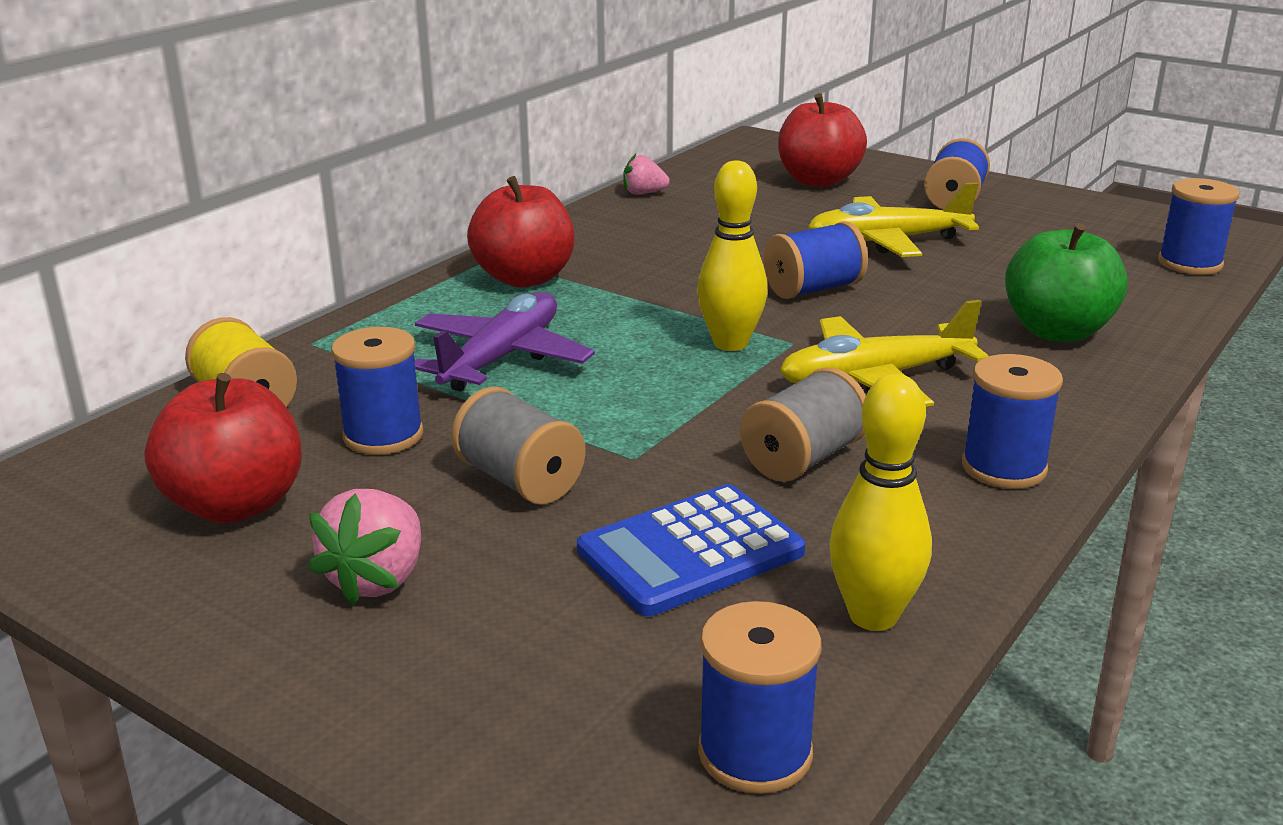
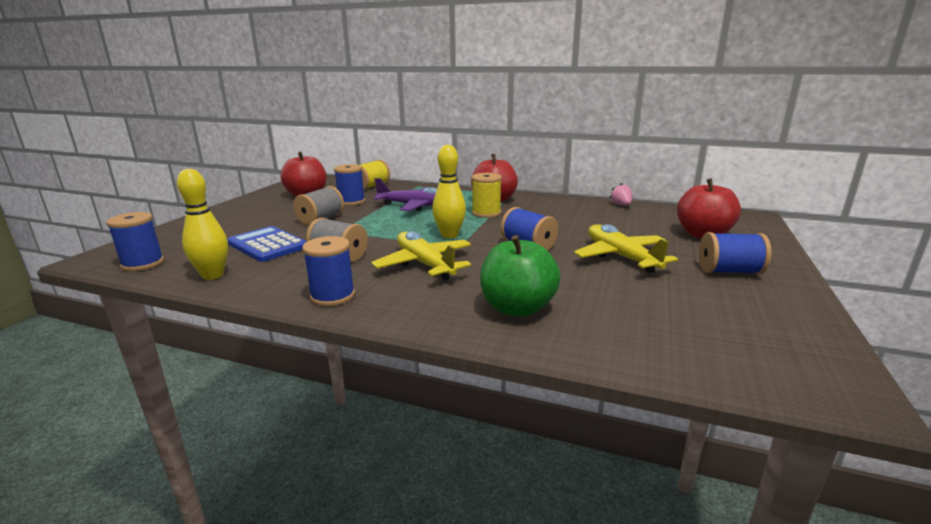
camera: 75 degrees right, 5 degrees down
(377, 579) = (261, 213): pink strawberry -> none
(611, 297) = (486, 213): none -> yellow spool
(1190, 263) = (714, 365): blue spool -> none

